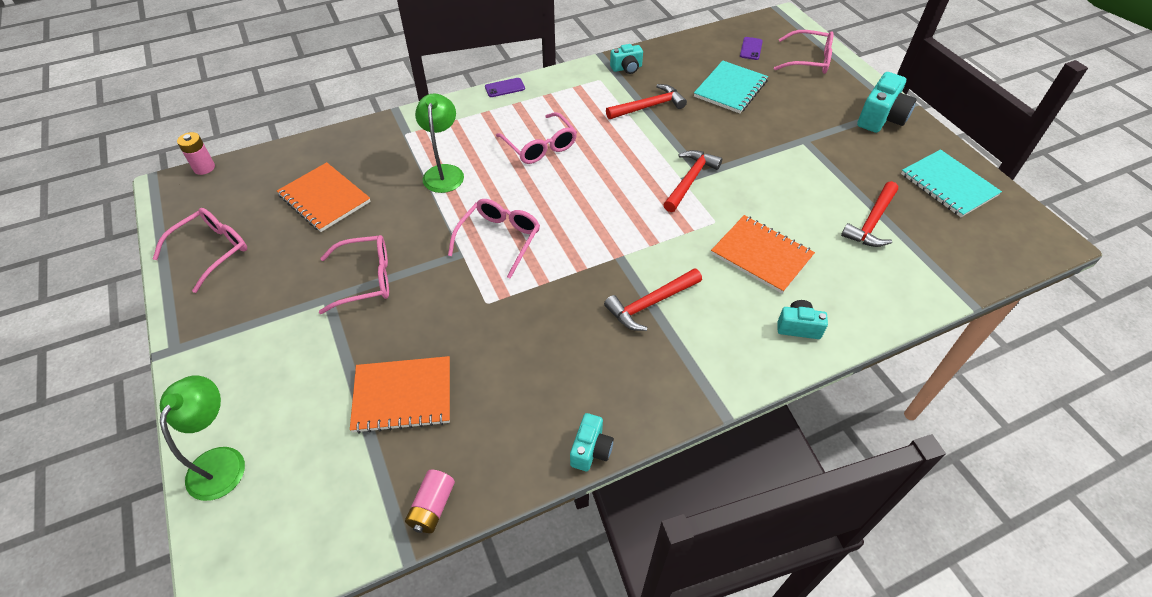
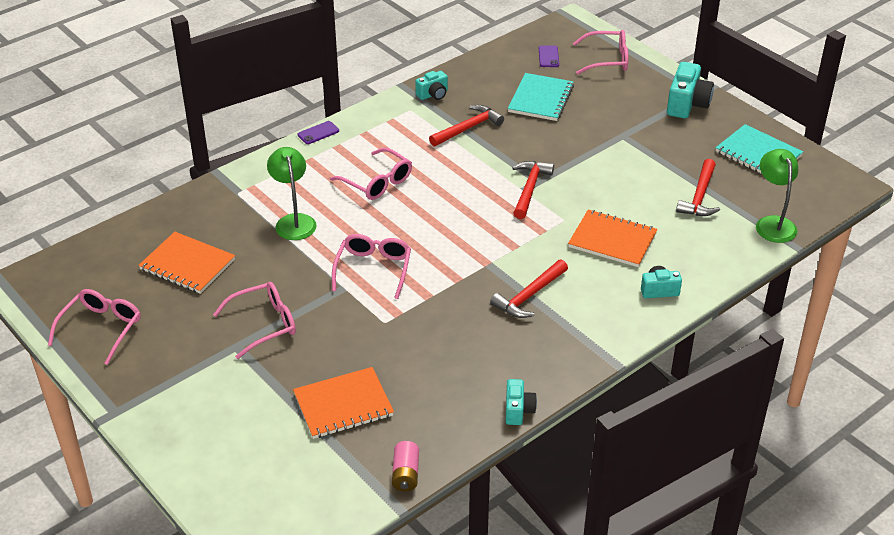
camera: 15 degrees left, 10 degrees down
(204, 168) = (47, 258): pink battery -> none
(221, 461) = (209, 482): green lamp -> green lamp (773, 223)

